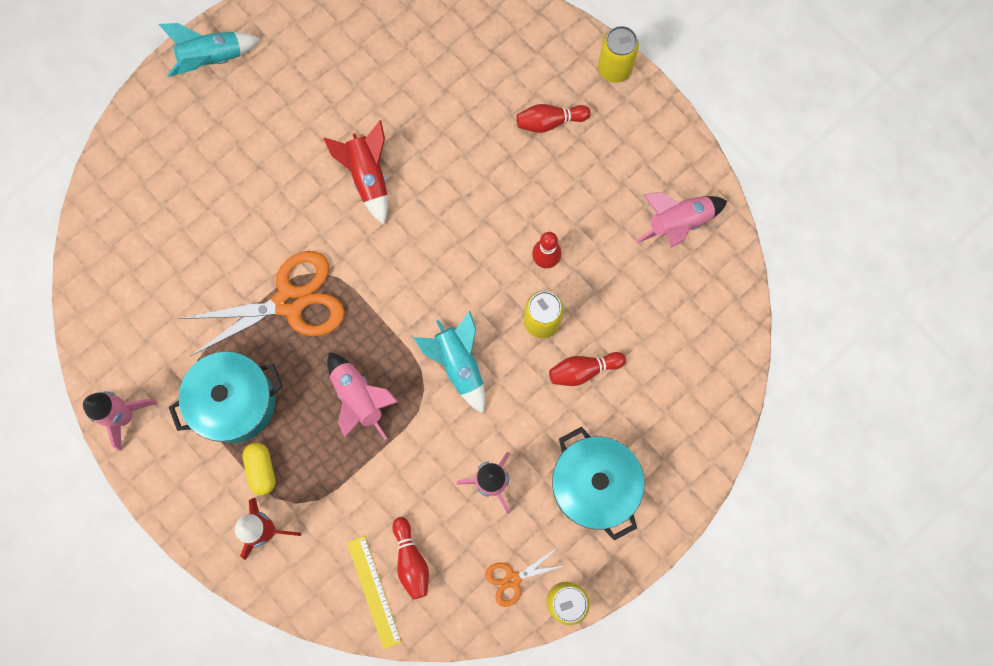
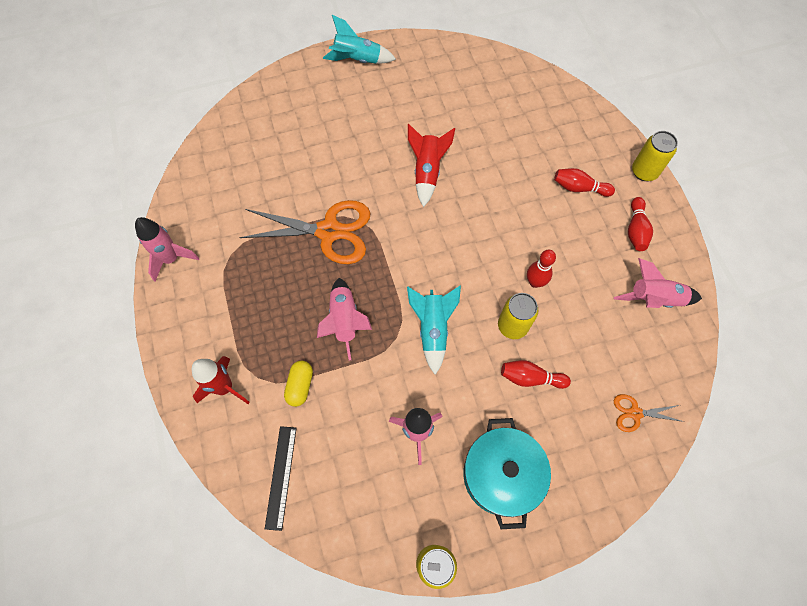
camera: 25 degrees right, 10 degrees down
(235, 402) = (253, 283): turquoise pot -> none
(261, 469) = (246, 340): yellow capsule -> yellow capsule (300, 386)
(373, 592) = (280, 476): yellow ruler -> black ruler
(411, 560) = (323, 465): red bowling pin -> red bowling pin (635, 230)
(513, 579) = (398, 522): orange scissors -> orange scissors (635, 413)

